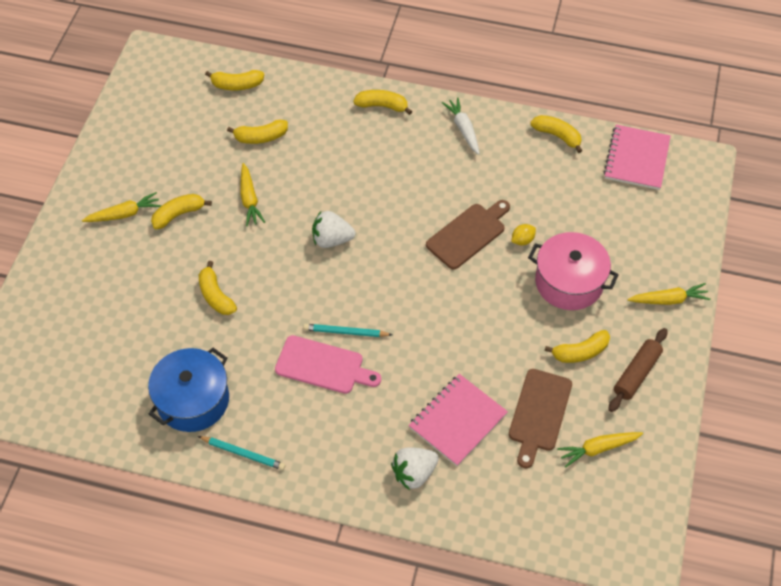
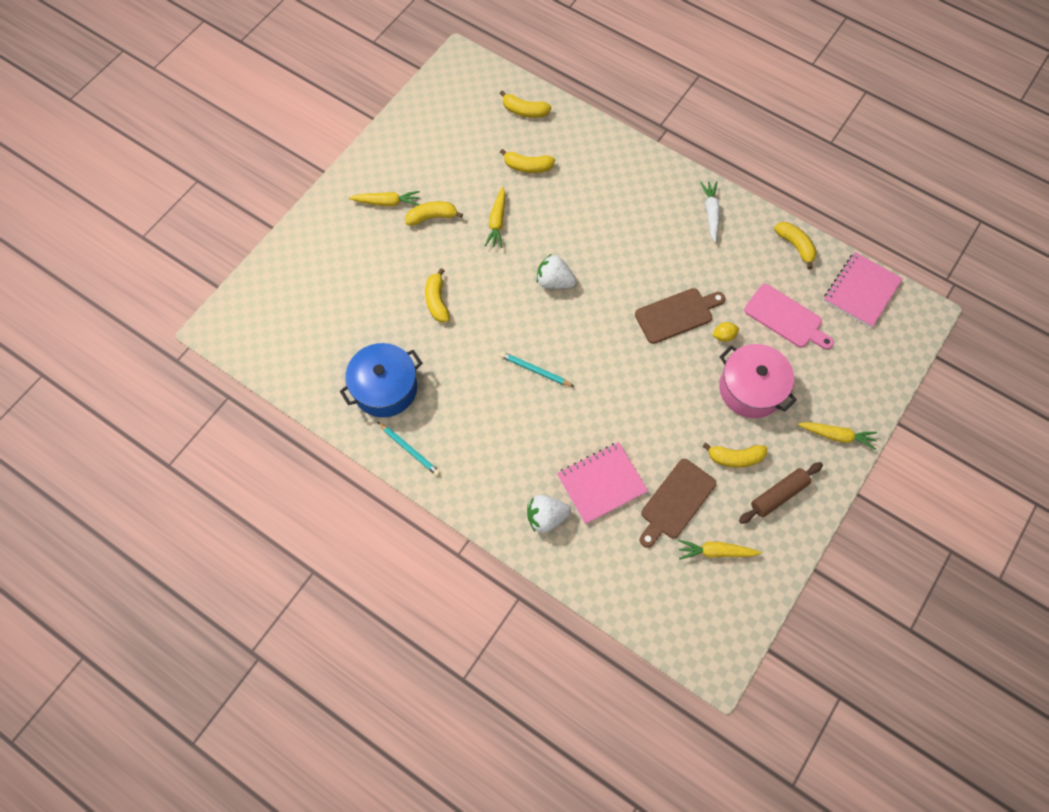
camera: 20 degrees right, 10 degrees up
(323, 366) = (504, 395): pink cutting board -> pink cutting board (786, 318)
(382, 106) = (646, 169): yellow banana -> none

